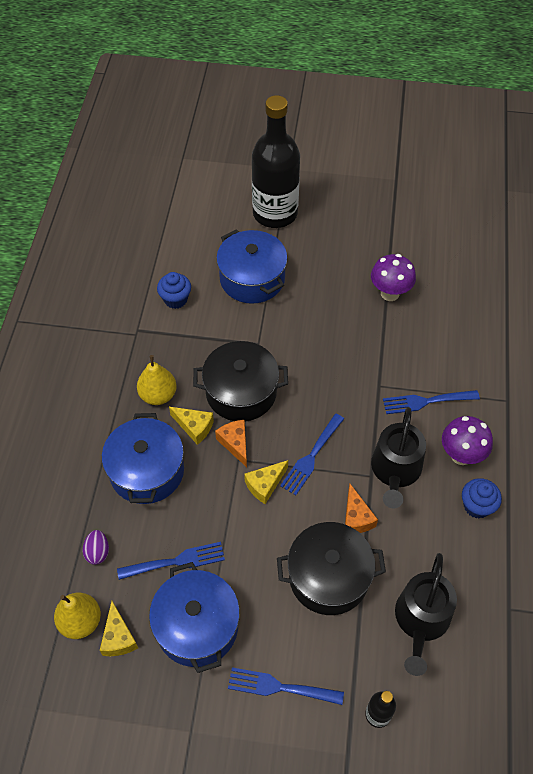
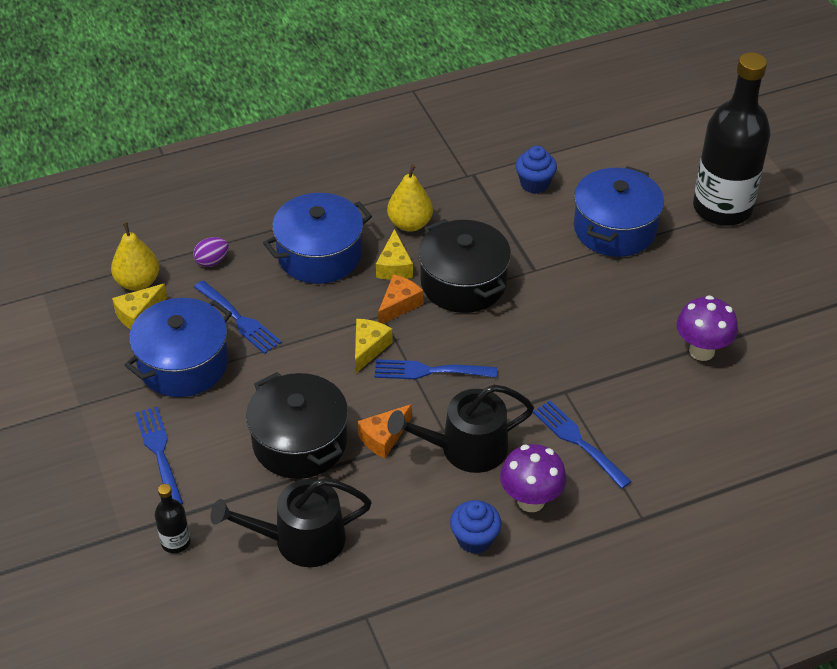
camera: 60 degrees right, 10 degrees down
(265, 485) = (369, 348): yellow cheese -> yellow cheese turned 90 degrees clockwise

